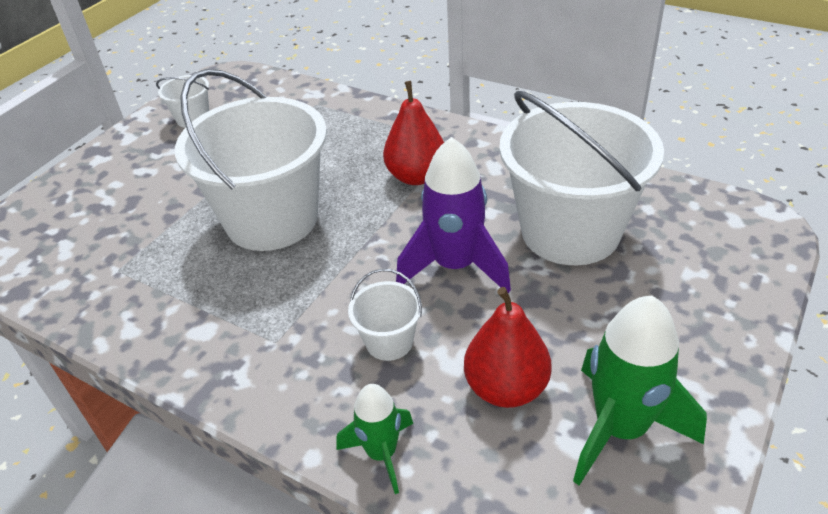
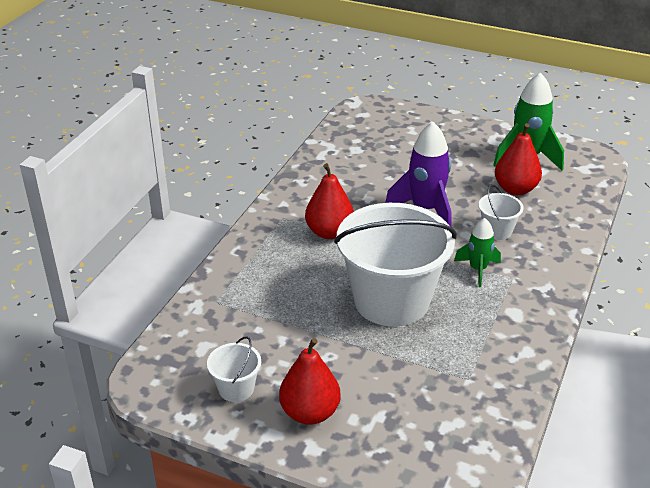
camera: 100 degrees left, 5 degrees down
(139, 158) = (310, 413): none -> red pear
(382, 453) = (573, 226): green rocket -> green rocket (478, 269)
(570, 231) = (383, 167): white bucket -> none

